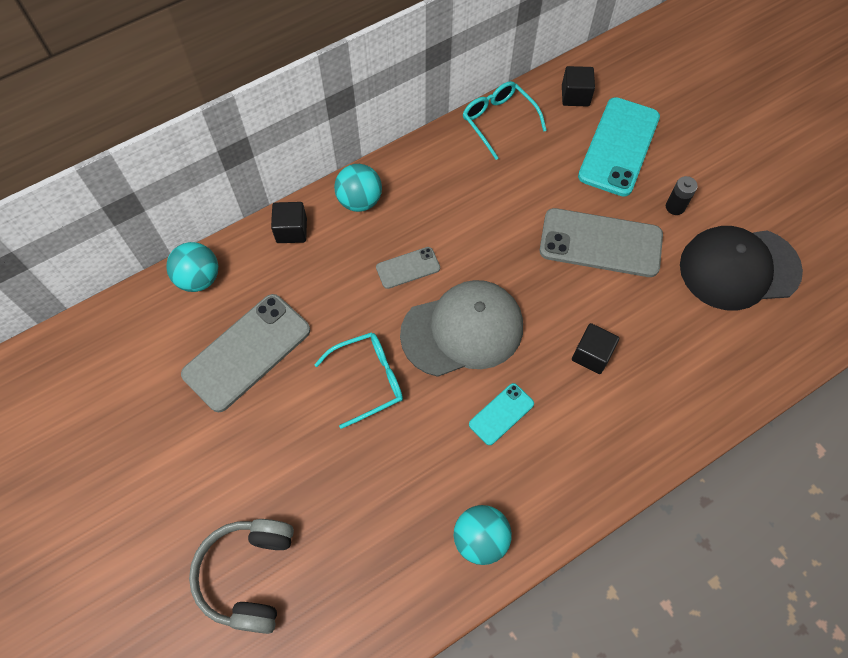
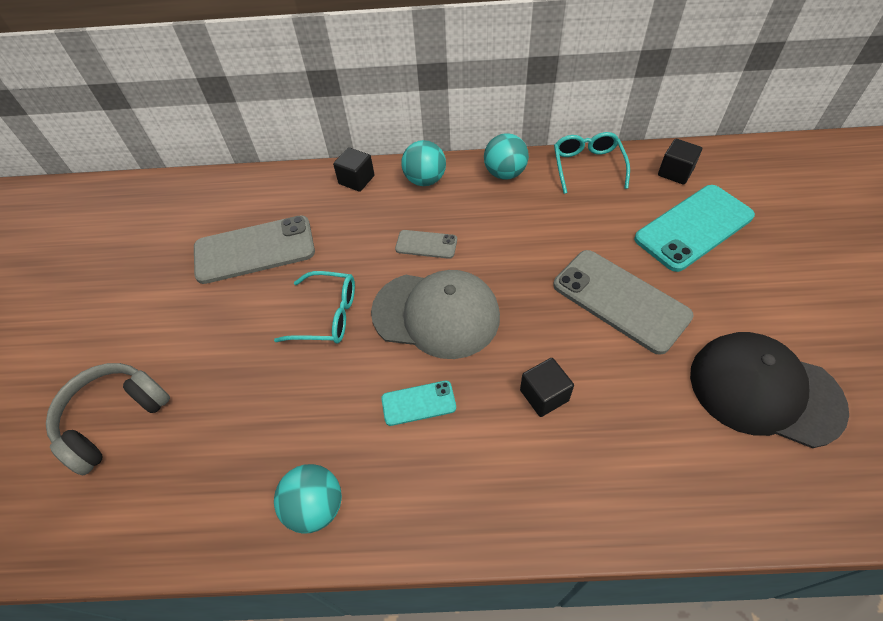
camera: 35 degrees right, 10 degrees down
(199, 278) = (265, 184): turquoise ball -> turquoise ball (505, 173)
(675, 207) = (722, 302): black battery -> none

